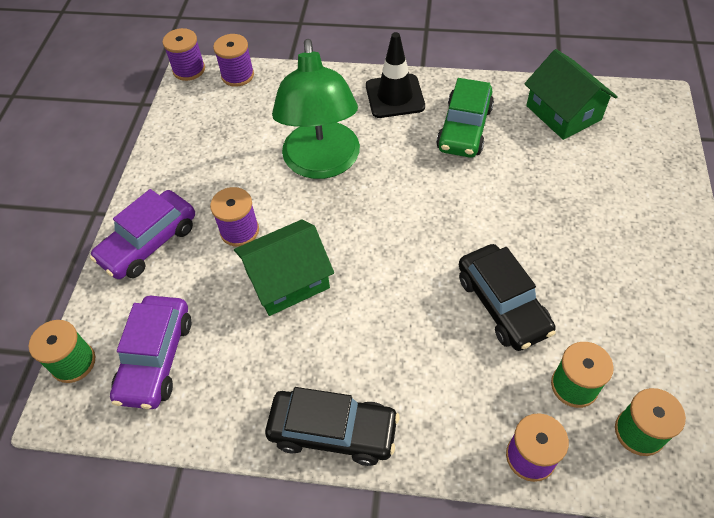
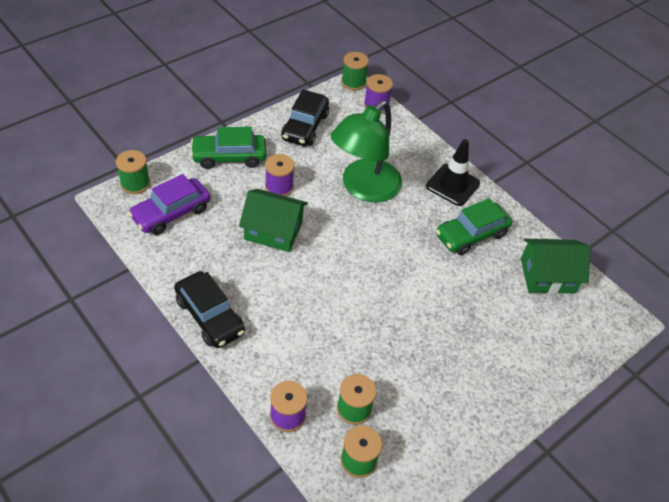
camera: 35 degrees right, 5 degrees down
(149, 243) = (229, 157): purple car -> green car
(189, 70) = (353, 82): purple spool -> green spool
(502, 304) = (368, 338): black car -> black car (305, 126)
(563, 113) = (547, 275): green house -> green house turned 75 degrees clockwise

